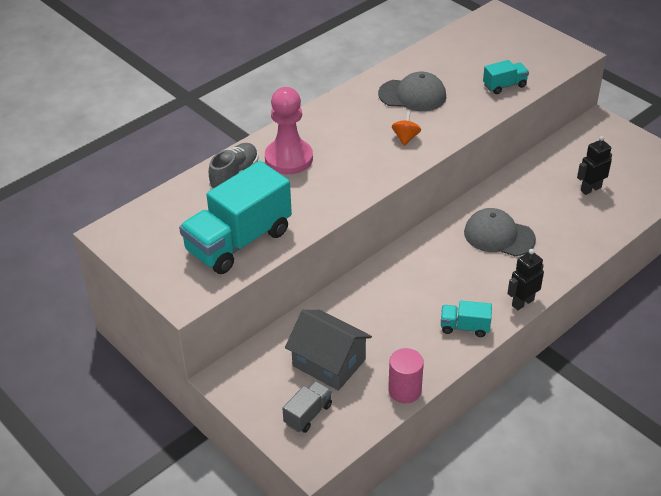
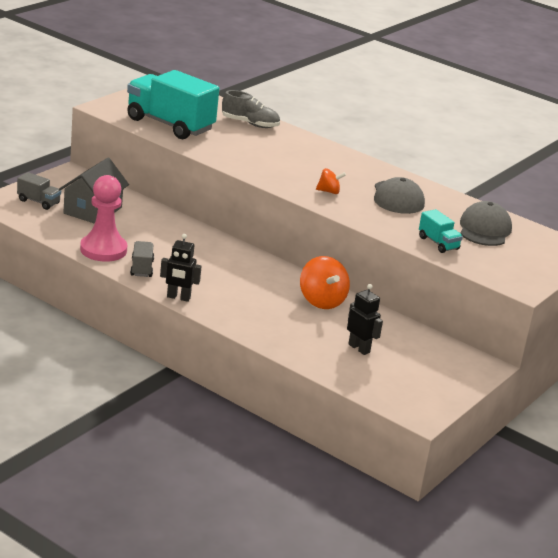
camera: 75 degrees right, 15 degrees down
(288, 158) = (279, 143): pink pawn -> pink pawn (103, 250)
(404, 390) = (65, 239): pink cylinder -> none
(464, 327) = (141, 268): turquoise truck -> grey truck
(499, 236) = (268, 292): grey cap -> grey cap (484, 229)
(510, 201) = (321, 301): none -> orange spinning top
(522, 302) = (178, 297): black robot -> black robot turned 150 degrees clockwise

